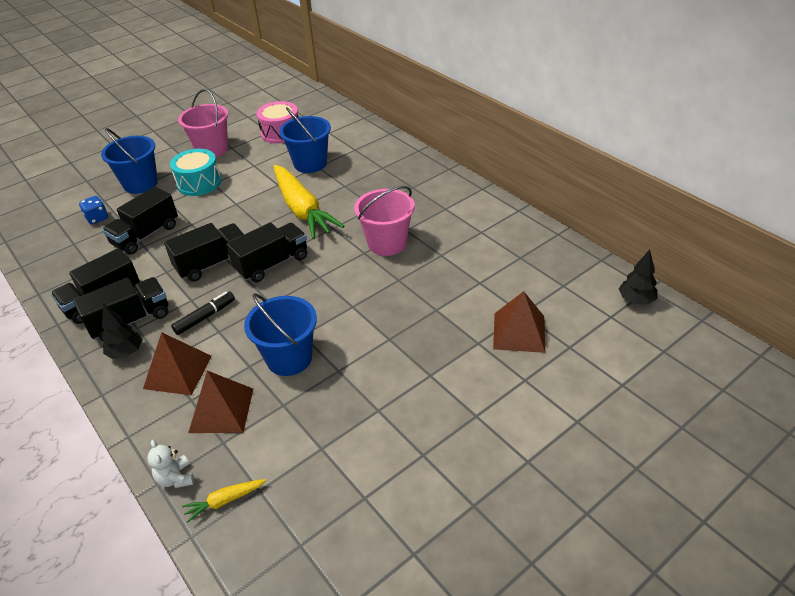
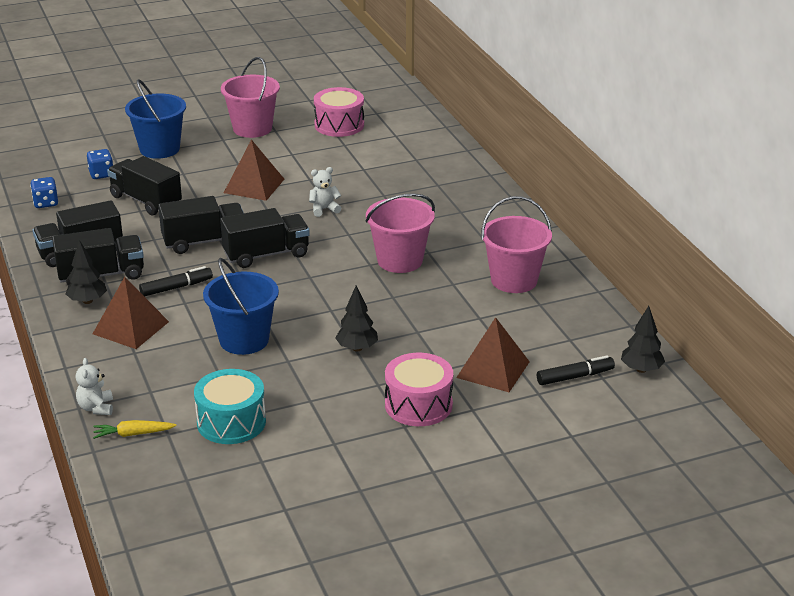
camera: 15 degrees right, 10 degrees down
(54, 257) = (46, 203): none -> blue dice
(146, 235) = (146, 201): black truck -> black truck turned 75 degrees clockwise
(199, 183) = (223, 160): turquoise drum -> turquoise drum (231, 422)
(221, 410) = (159, 367): brown pyramid -> brown pyramid (254, 186)
(302, 209) = (324, 209): yellow carrot -> white teddy bear
(310, 163) = (356, 164): blue bucket -> none
(393, 340) = (357, 348): none -> black tree
(476, 388) = (418, 405): none -> pink drum
(487, 240) = (514, 280): none -> pink bucket
(589, 322) = (575, 377): none -> black marker

